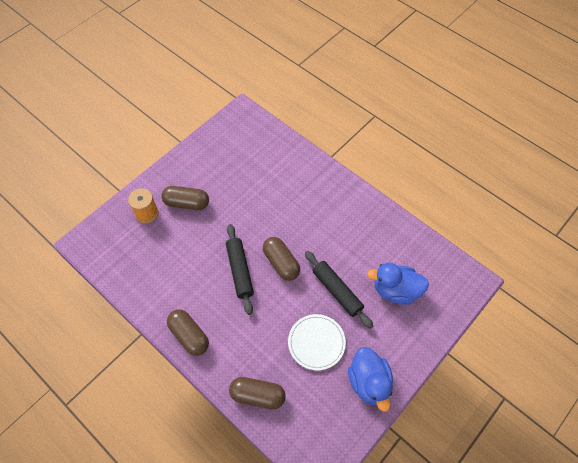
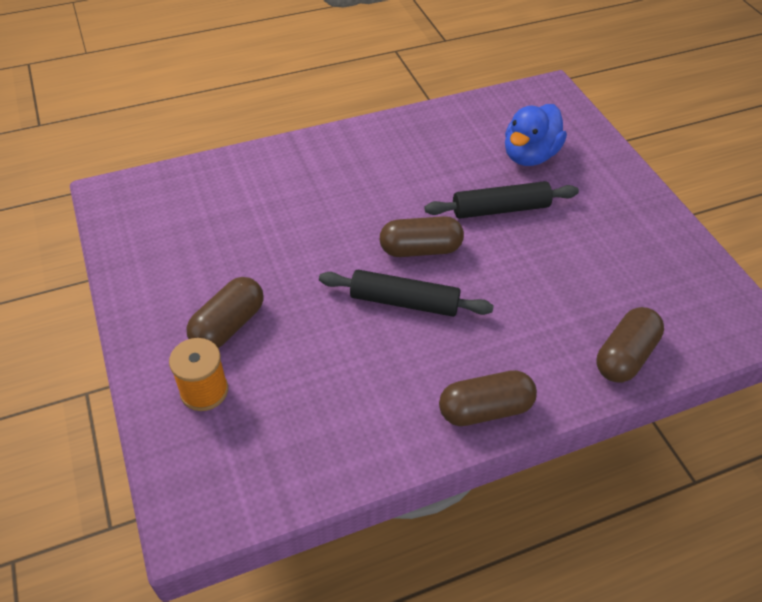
camera: 65 degrees left, 10 degrees down
(316, 342) = (568, 259): white plate -> none
(369, 383) = (649, 230): blue duck -> none

